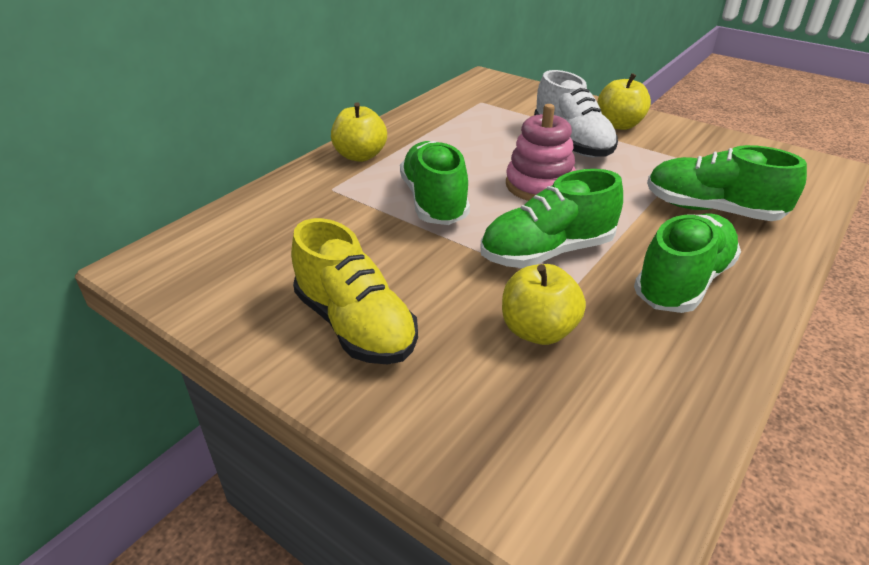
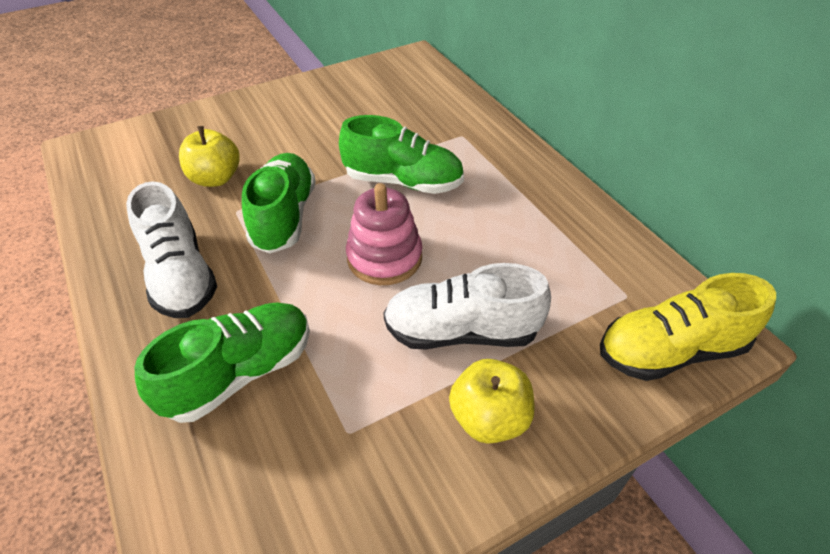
camera: 115 degrees right, 10 degrees up
(355, 325) = (291, 114): yellow shoe -> yellow shoe (670, 351)
(360, 156) = (514, 162): yellow apple -> none
(682, 282) = (180, 275): green shoe -> white shoe

